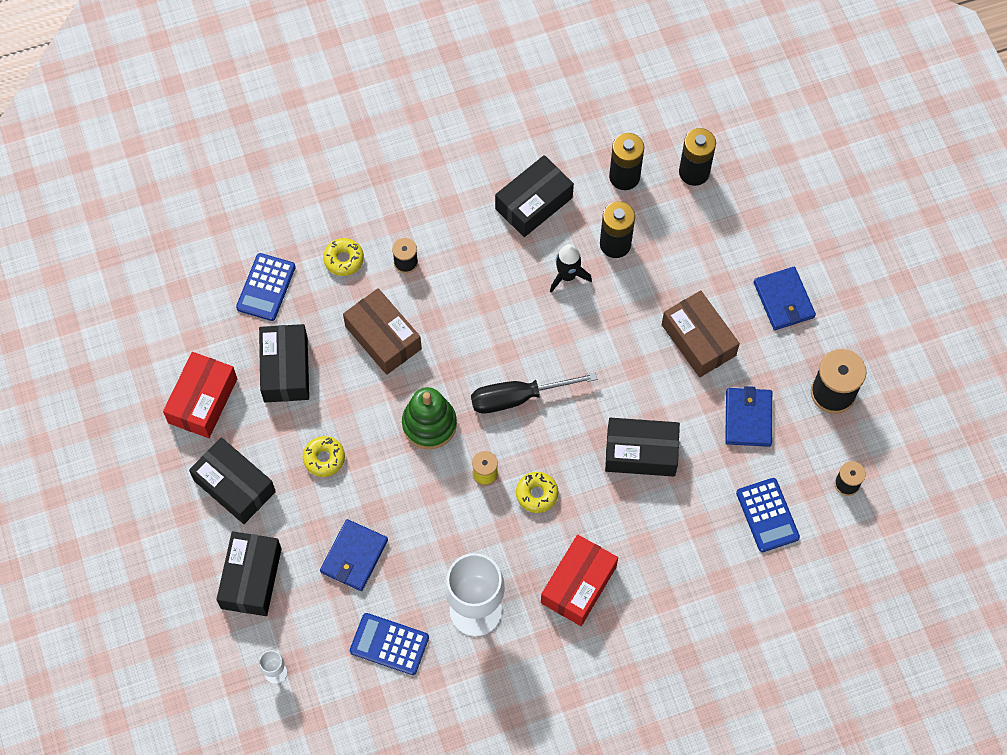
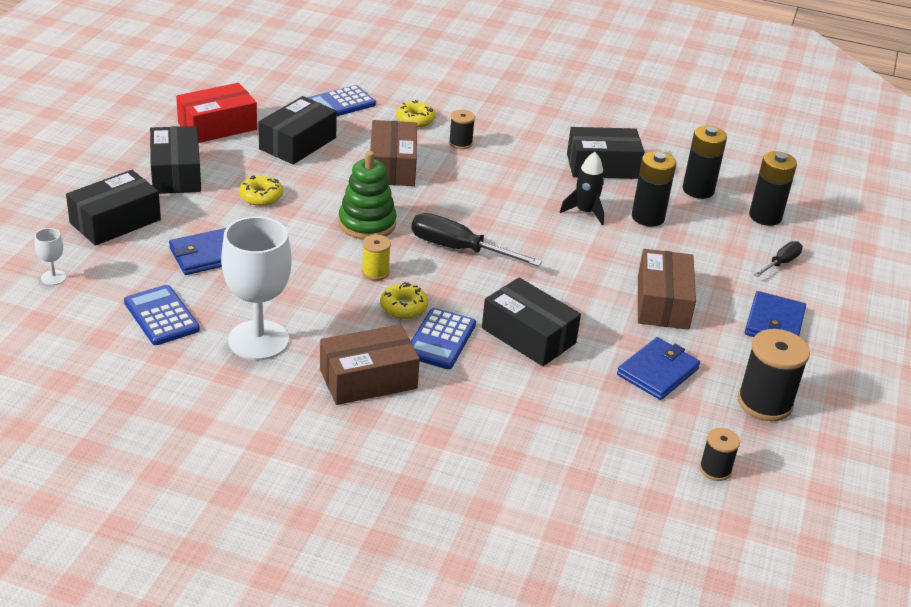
camera: 35 degrees right, 30 degrees down
(578, 585) = (368, 379): red box -> brown box
(742, 224) = (781, 263): none -> black screwdriver
(767, 515) = (606, 442): blue calculator -> blue calculator (440, 339)

